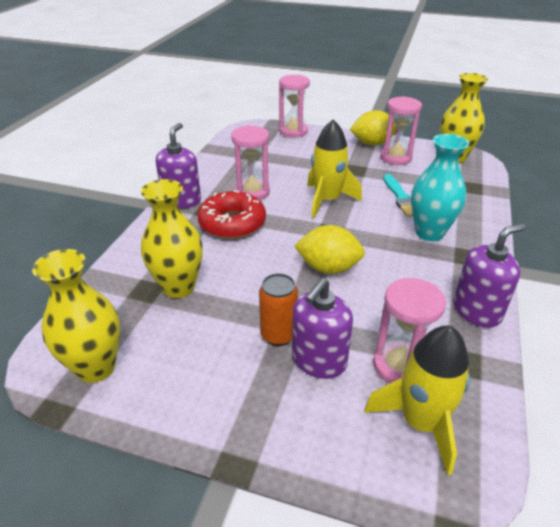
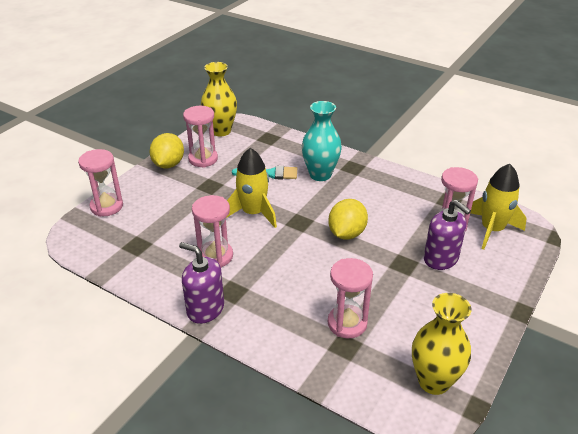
camera: 75 degrees left, 0 degrees up
(178, 287) = (347, 323): yellow vase -> pink hourglass
(232, 223) = (263, 277): red donut -> none
(278, 335) = (414, 273): orange can -> none
(477, 311) = (407, 181): purple soap dispenser -> none

